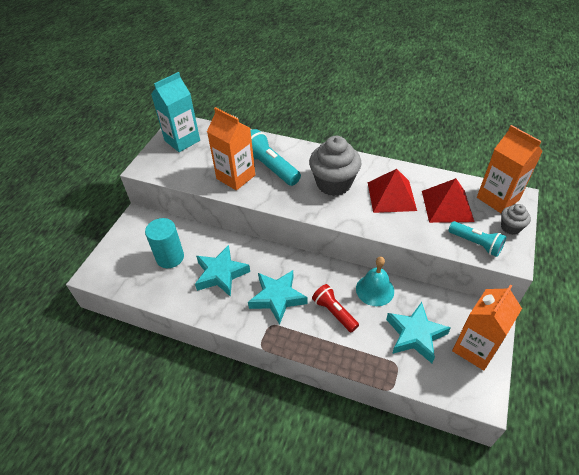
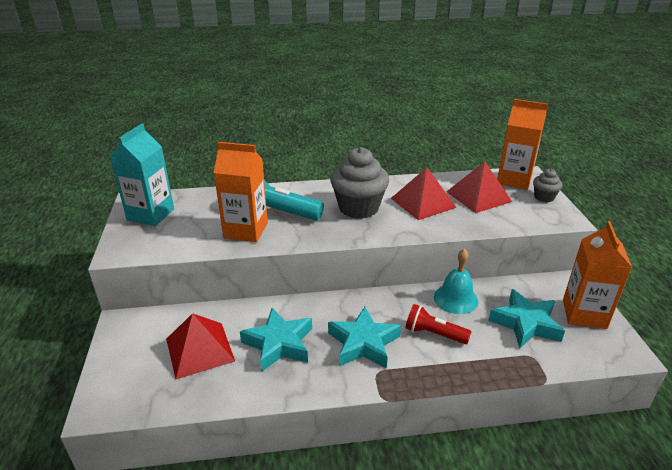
camera: 30 degrees left, 15 degrees down
(170, 257) = (199, 349): turquoise cylinder -> red pyramid
(476, 243) = (529, 217): turquoise flashlight -> none

